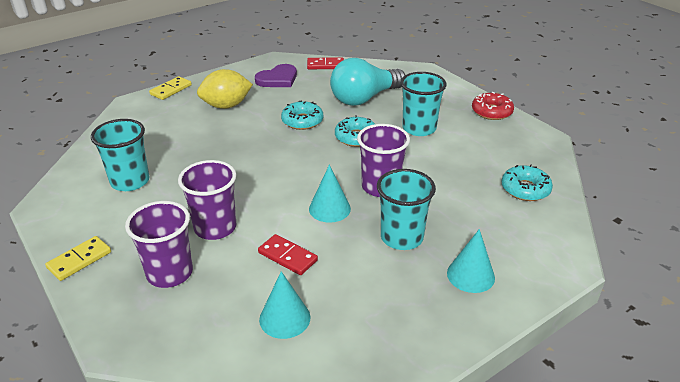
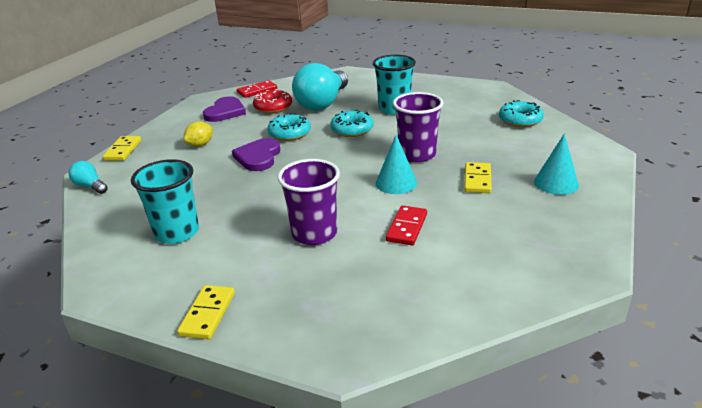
camera: 30 degrees left, 5 degrees down
(120, 115) = (90, 186): none -> turquoise light bulb
(170, 273) = (317, 283): purple cup -> none
(226, 106) = (200, 145): yellow lemon -> yellow lemon, size x0.59
(254, 135) = (258, 157): none -> purple heart
(284, 318) = (463, 269): turquoise cone -> none
(287, 256) = (407, 227): red domino -> red domino turned 75 degrees counterclockwise
(401, 237) = (477, 180): turquoise cup -> yellow domino
(491, 112) = (433, 83): red donut -> red donut (273, 107)

